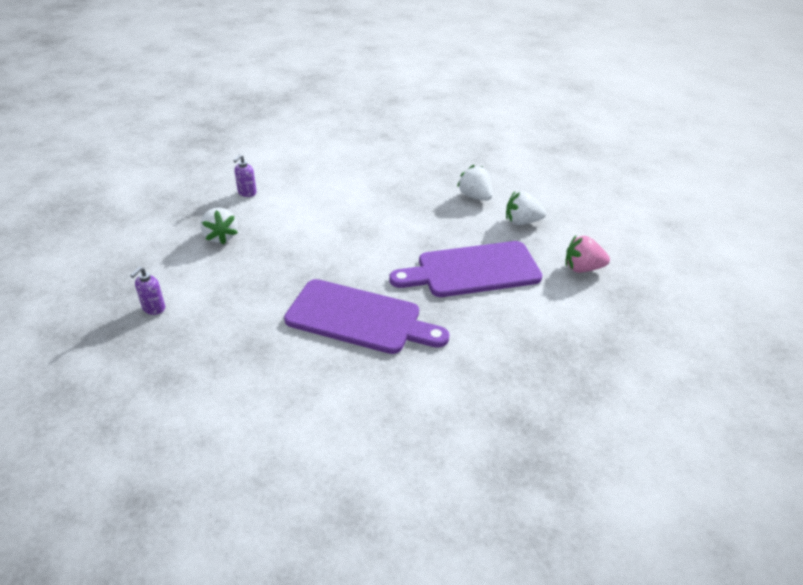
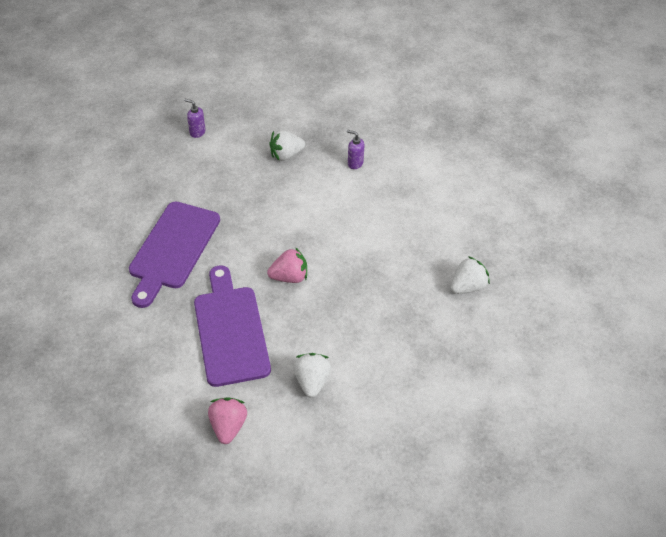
camera: 90 degrees right, 10 degrees up
(401, 234) = (289, 277): none -> pink strawberry
(475, 196) = (360, 342): white strawberry -> white strawberry (467, 287)

